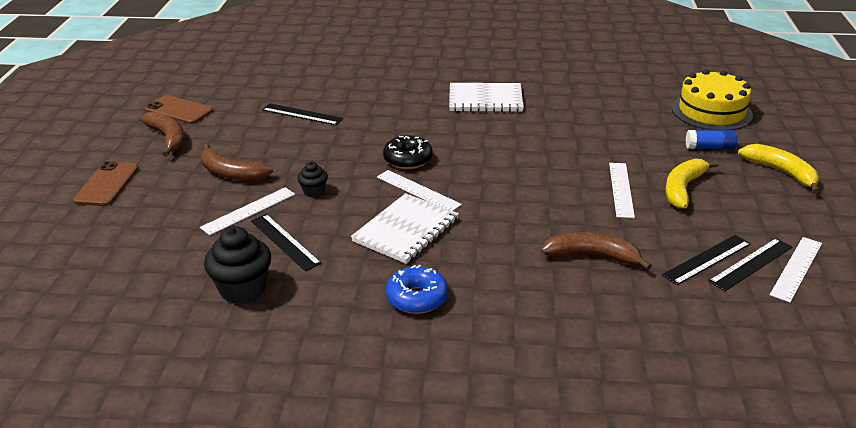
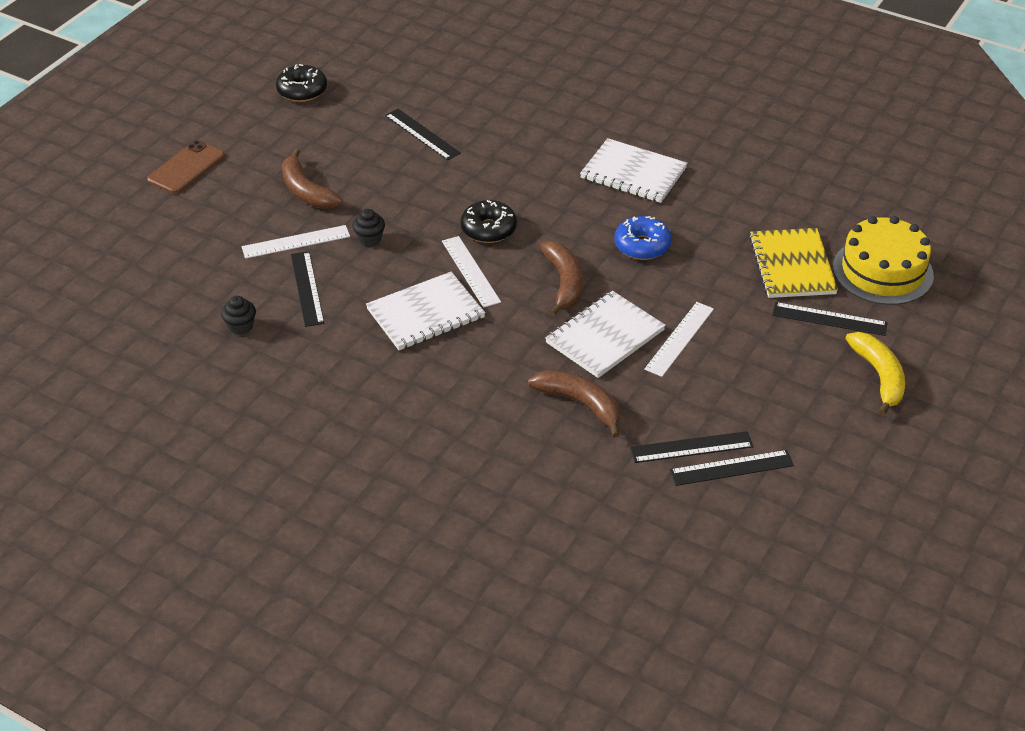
camera: 25 degrees right, 10 degrees up
(168, 138) = (271, 126): brown banana -> brown banana (564, 283)
(179, 110) = (302, 91): brown phone -> black donut
(243, 289) = (240, 327): black cupcake -> black cupcake, size x0.54
(417, 298) = (383, 389): blue donut -> blue donut (642, 246)
(565, 204) = (605, 336): none -> white notebook
(650, 124) = (792, 265): none -> yellow notebook
(683, 188) = (747, 360): yellow banana -> none
(709, 148) = (829, 319): blue glue stick -> black ruler
(796, 268) = (773, 489): white ruler -> none

